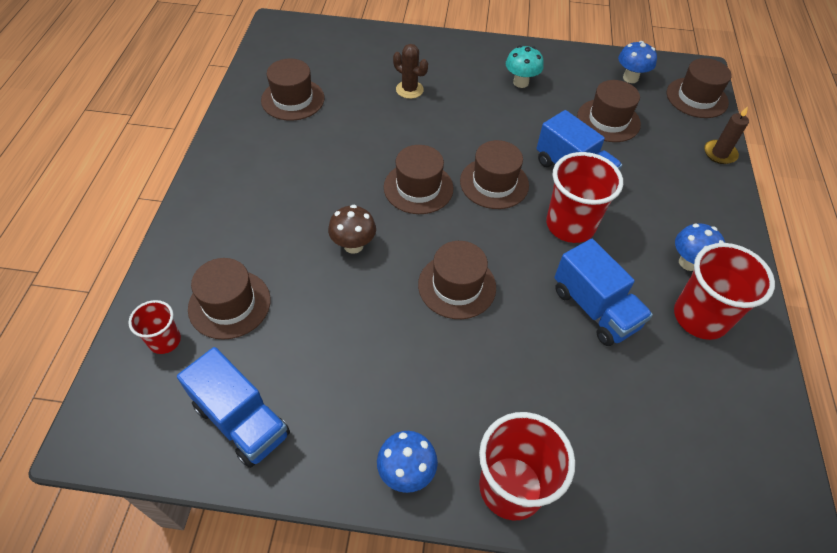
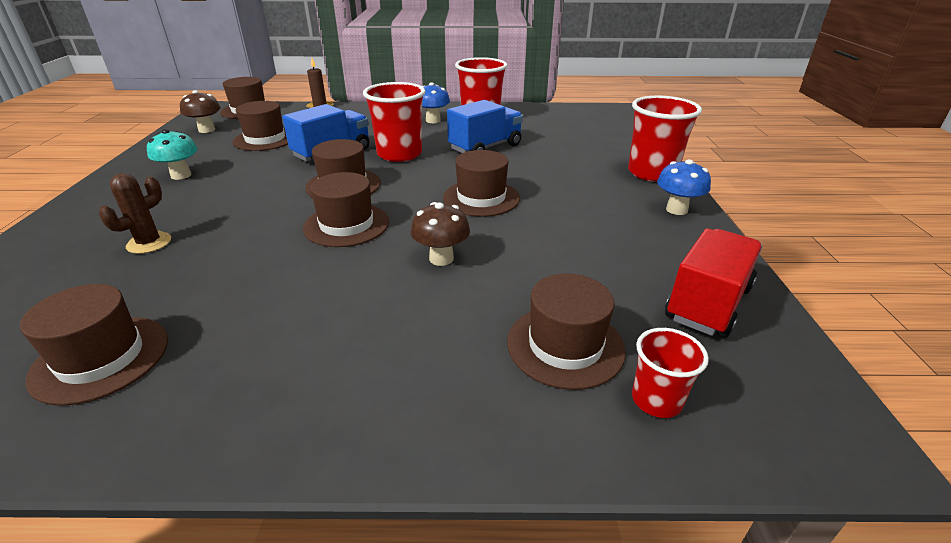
camera: 95 degrees left, 20 degrees down
(242, 420) = (707, 303): blue truck -> red truck
(630, 78) = (206, 130): blue mushroom -> brown mushroom

